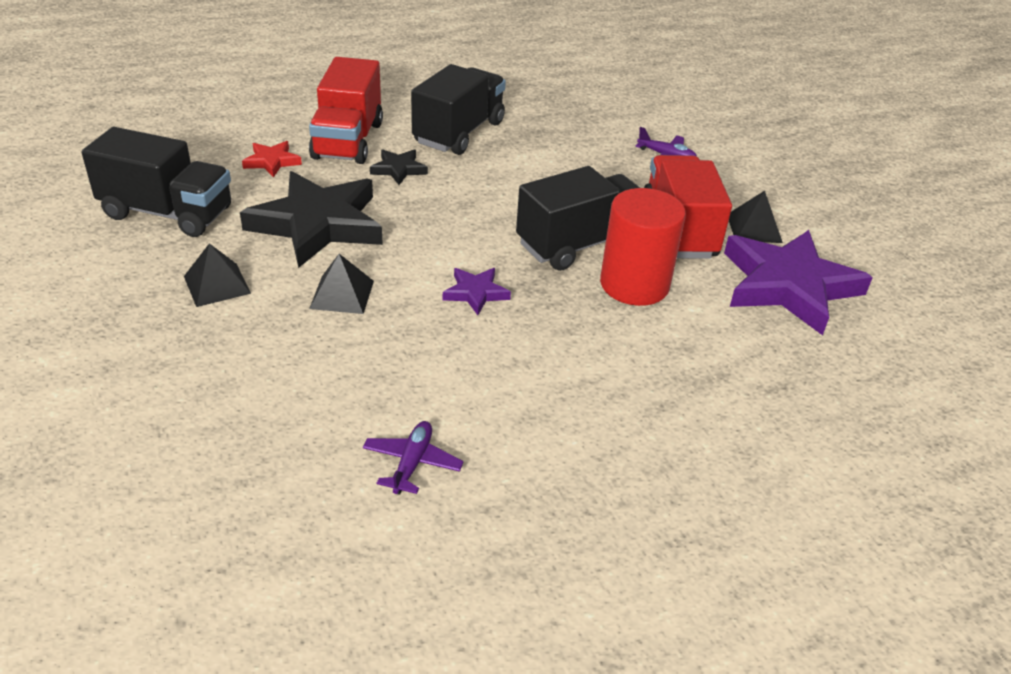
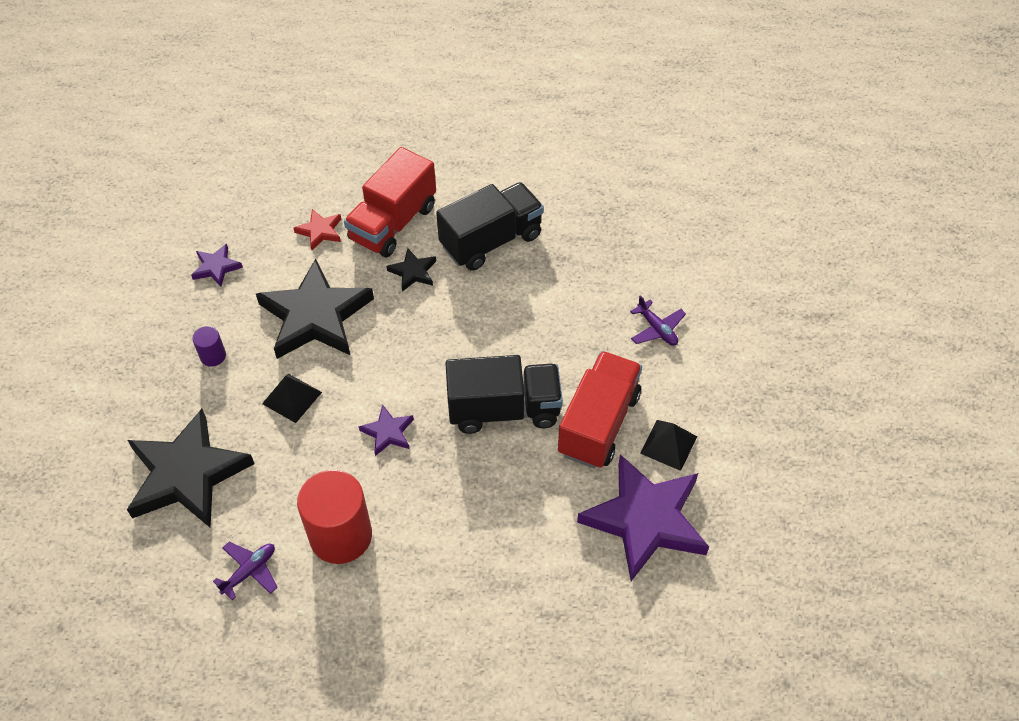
camera: 30 degrees right, 15 degrees up
(167, 213) = (216, 267): black truck -> purple star
(217, 284) = (213, 356): black pyramid -> purple cylinder
(260, 397) = (187, 474): none -> black star
(634, 285) = (516, 470): red cylinder -> red cylinder (341, 536)

